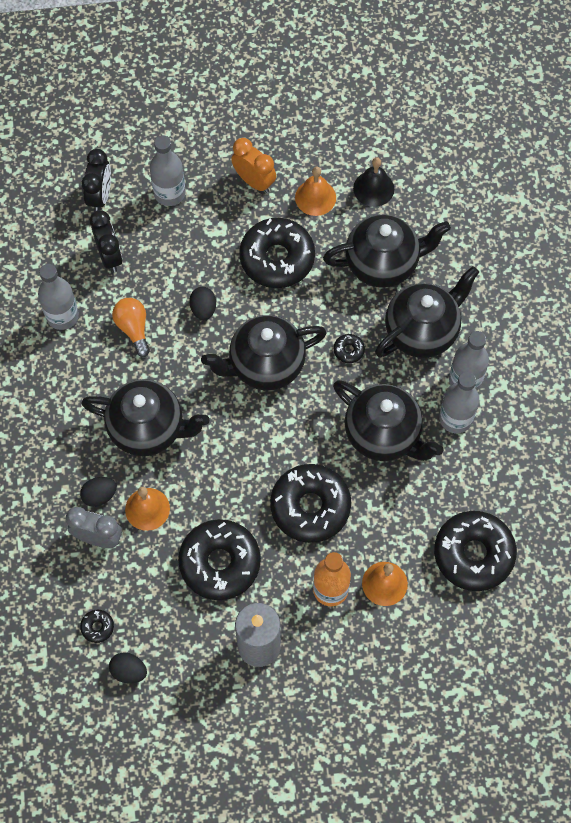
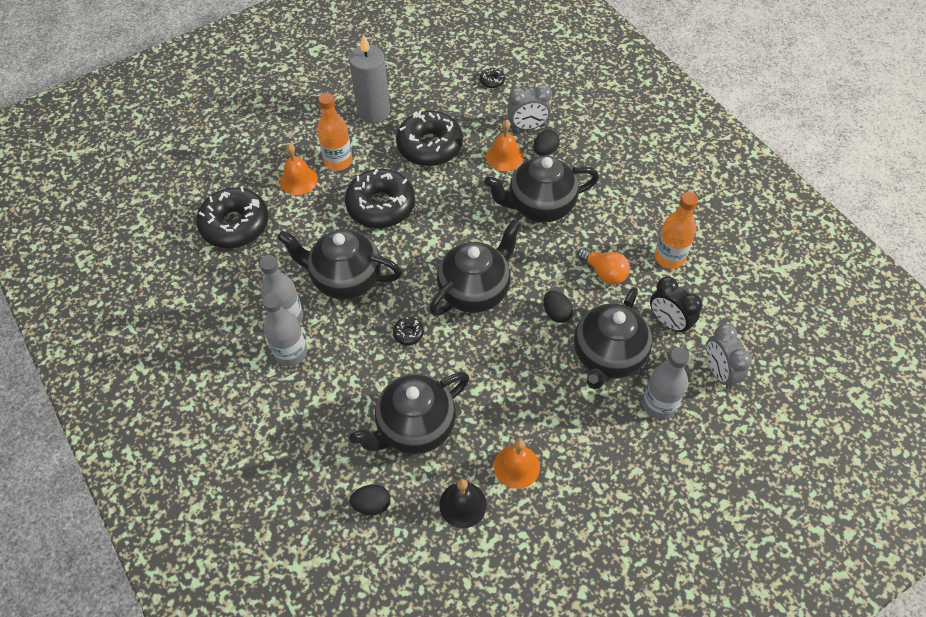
camera: 155 degrees right, 10 degrees down
(62, 316) = (669, 257): grey bottle -> orange bottle
(100, 196) = (719, 372): black clock -> grey clock
(129, 671) = (455, 68): black egg -> black egg (372, 504)
(254, 181) = (587, 455): orange clock -> none
(277, 258) = (518, 387): black donut -> none
(422, 331) = (348, 379): black teapot -> black teapot (607, 357)

